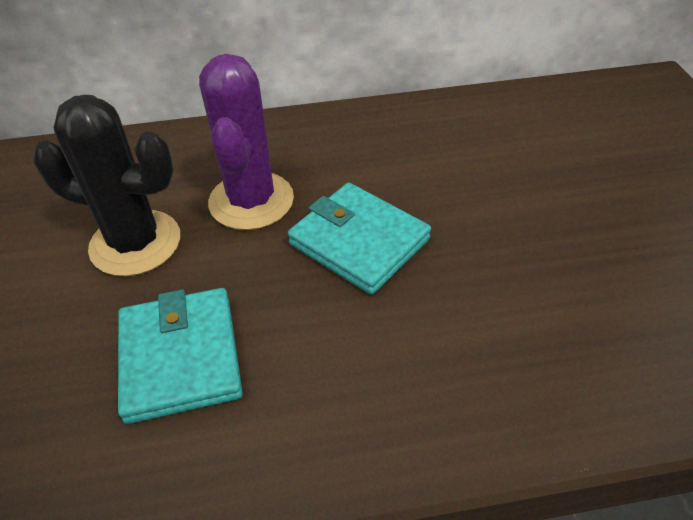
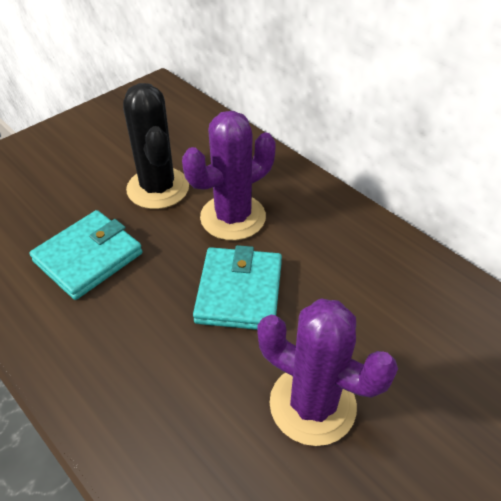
camera: 55 degrees right, 0 degrees up
(531, 250) = (312, 404): none -> purple cactus

